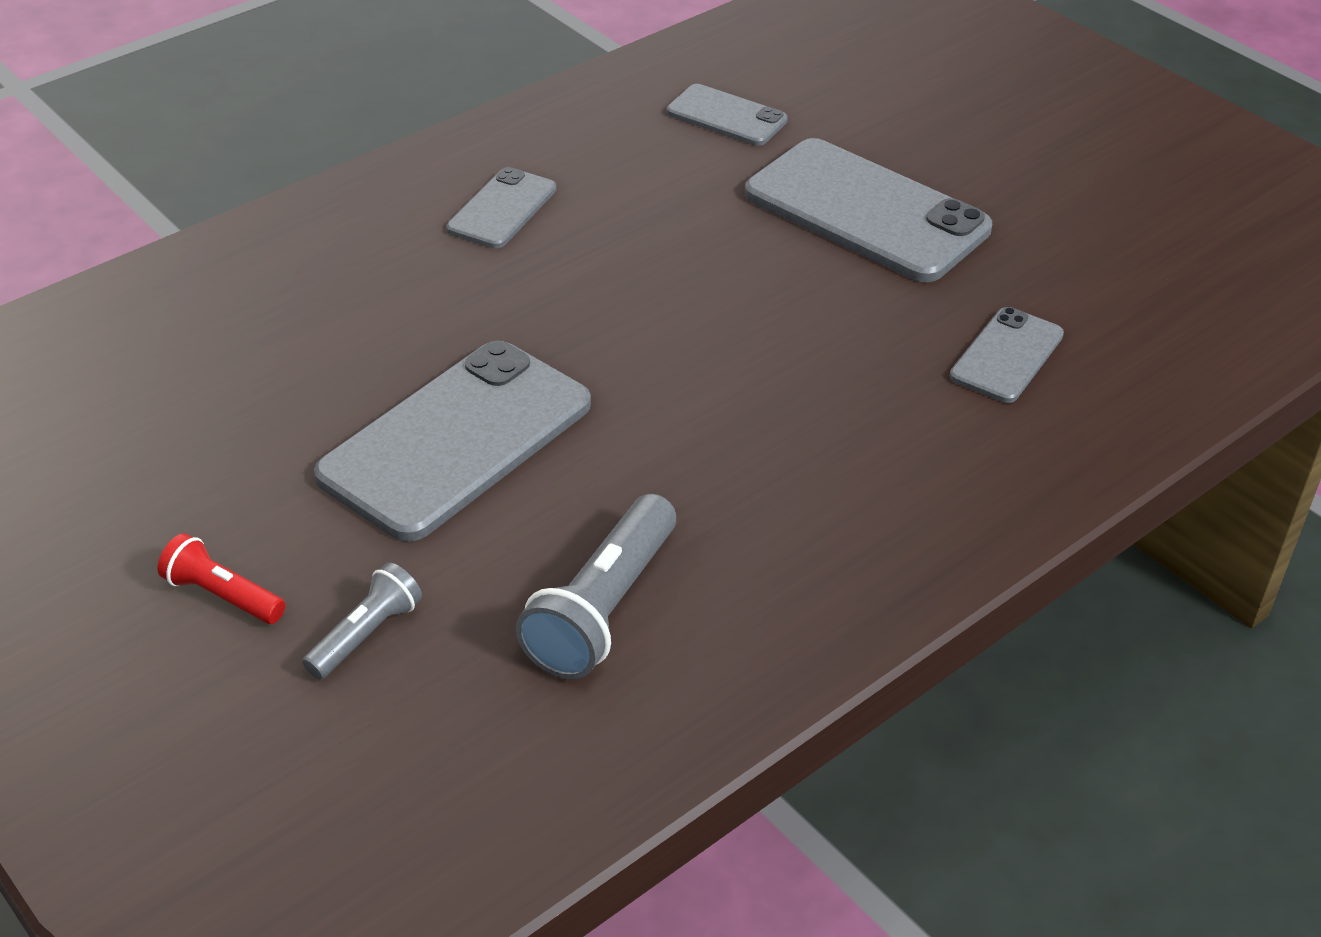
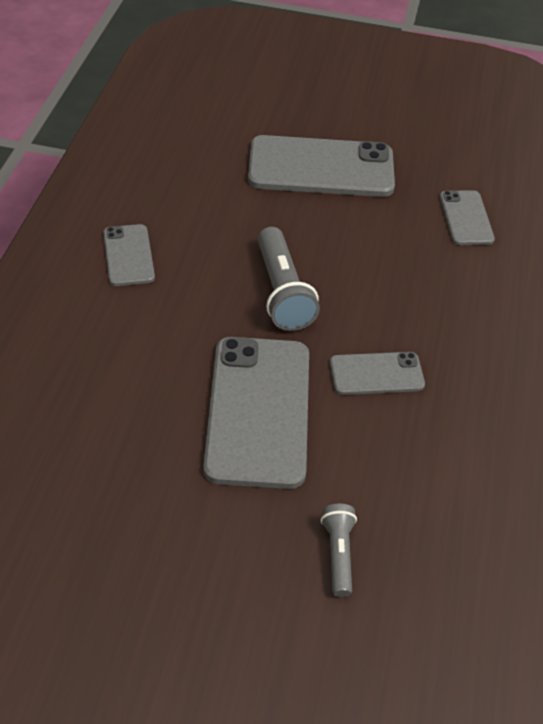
camera: 40 degrees left, 5 degrees up
(223, 596) = (236, 583): red flashlight -> none
(603, 608) = (435, 462): grey flashlight -> grey flashlight (282, 292)
(726, 116) = (191, 142): grey phone -> grey phone (376, 374)

